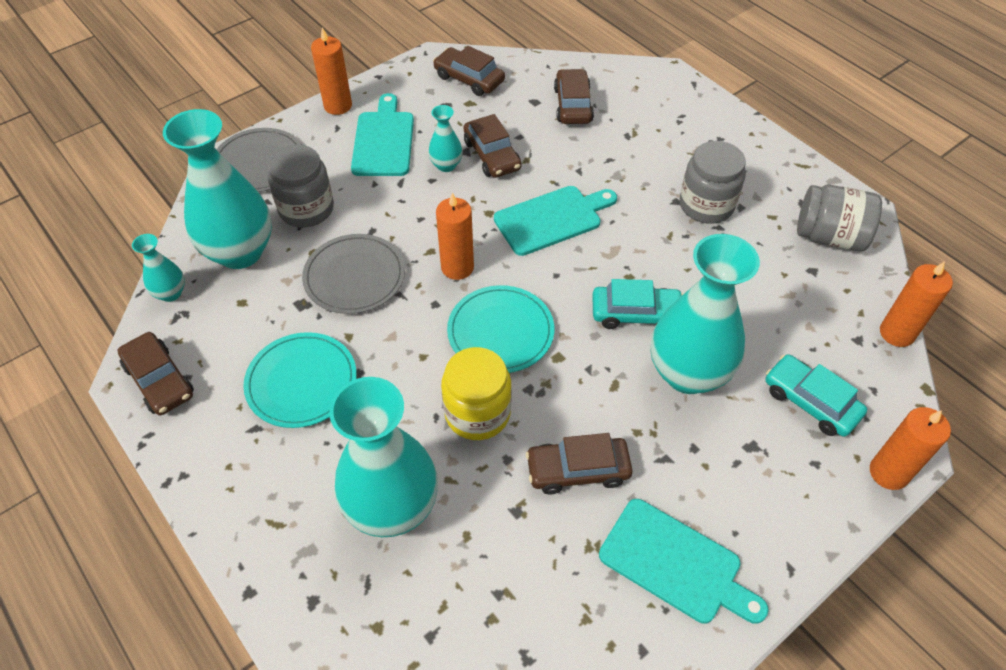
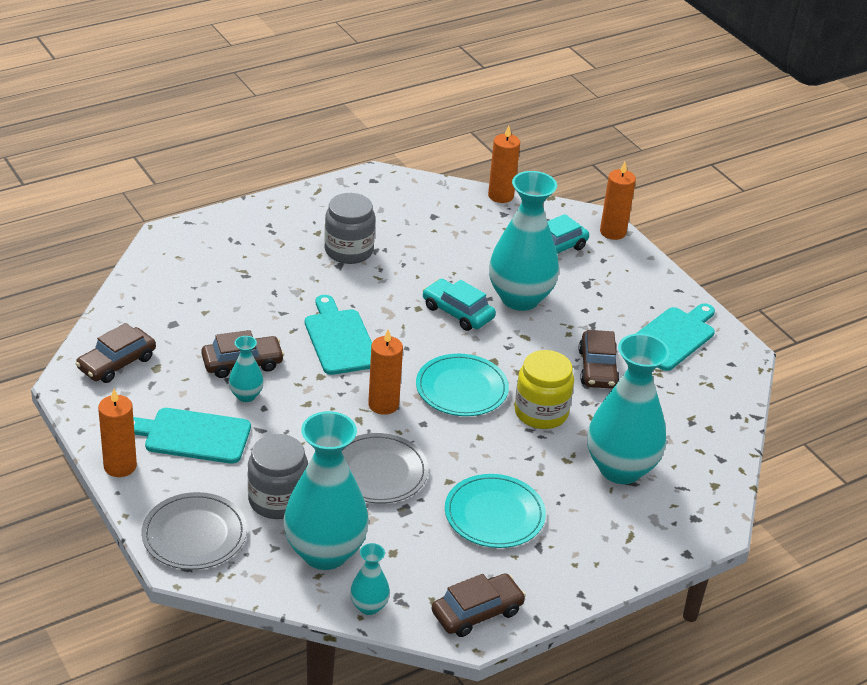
camera: 85 degrees left, 15 degrees down
(573, 105) = (188, 300): brown car -> none
(636, 314) = (458, 312): turquoise car -> turquoise car turned 60 degrees counterclockwise
(829, 236) = (401, 199): grey jar -> none

